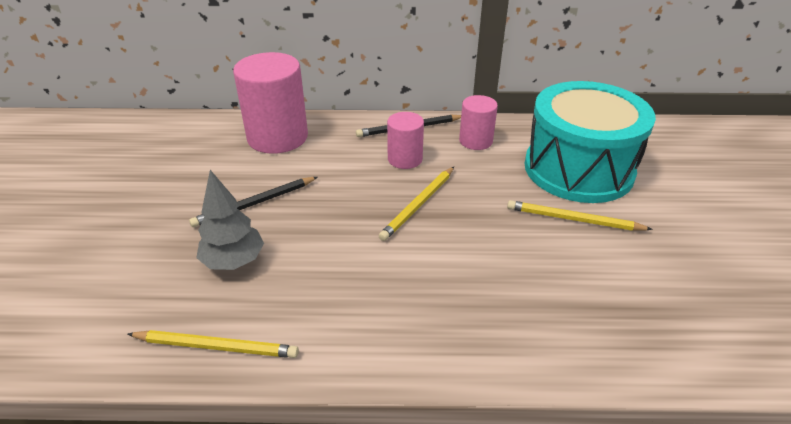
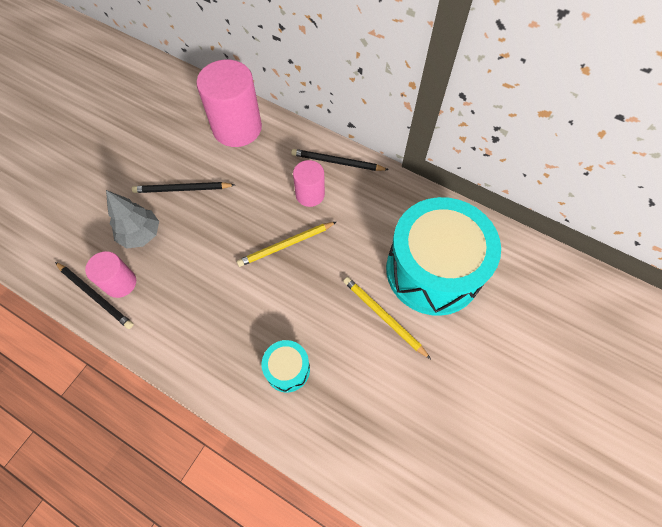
camera: 30 degrees right, 25 degrees up
(216, 346) = (95, 296): yellow pencil -> black pencil
(475, 141) = (378, 201): pink cylinder -> pink cylinder (120, 283)
(526, 306) = (287, 369): none -> turquoise drum

